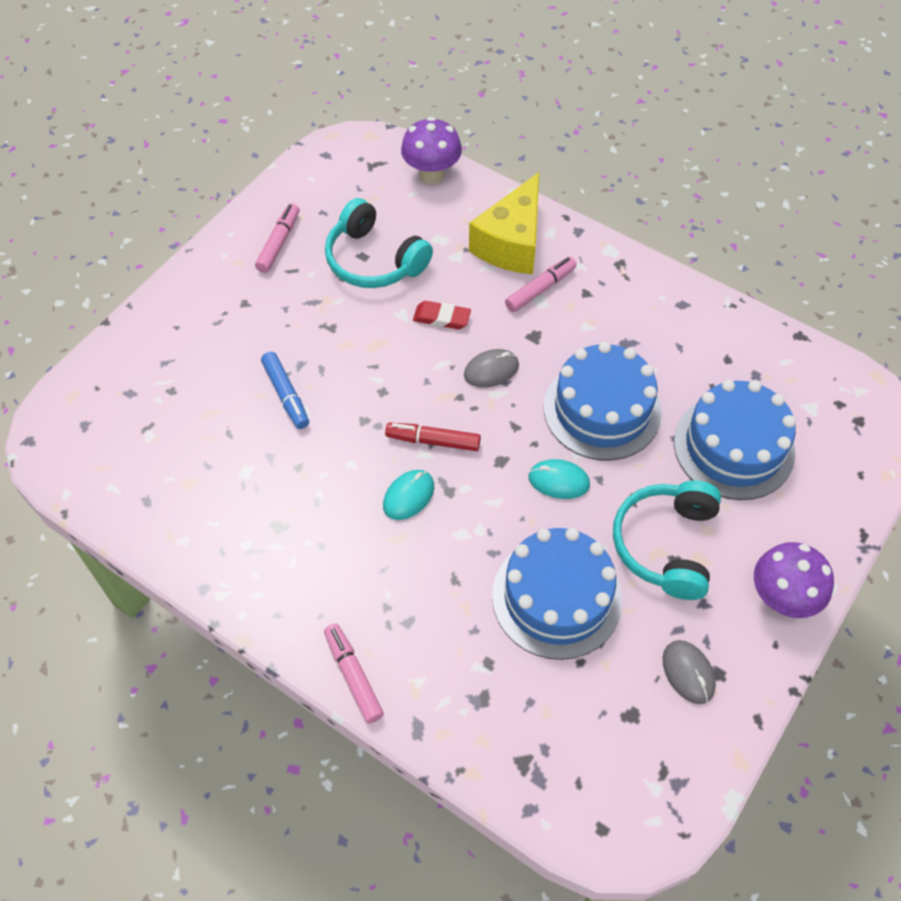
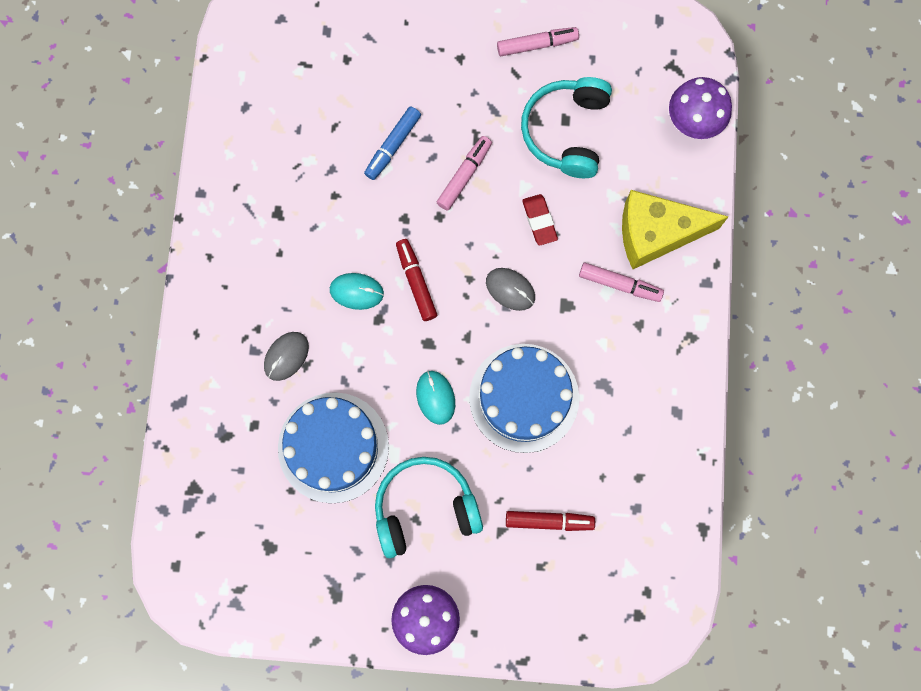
camera: 60 degrees right, 20 degrees up
(353, 675) = (193, 337): pink marker -> pink marker (464, 175)
(688, 673) = (325, 573): grey mouse -> grey mouse (286, 356)
(733, 447) = (549, 521): blue cake -> red marker

